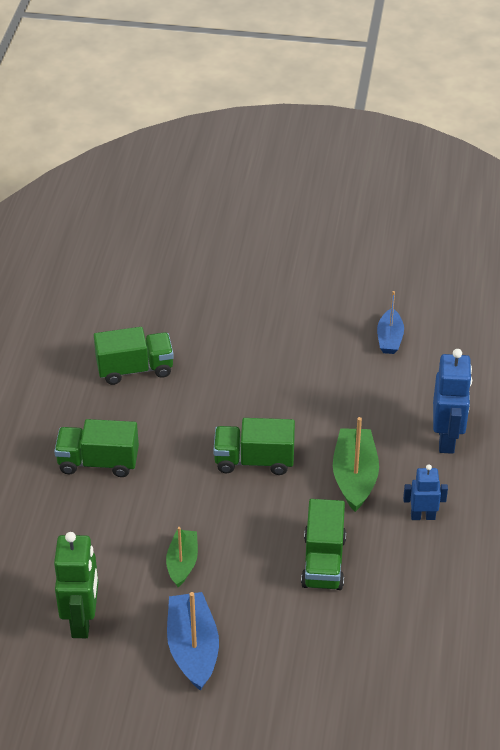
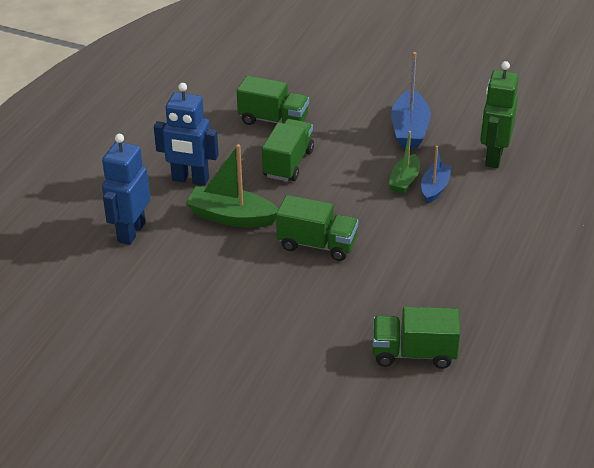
camera: 165 degrees left, 5 degrees down
(98, 462) = (466, 268): green truck -> green truck (273, 120)
(354, 476) = (231, 217): green boat -> green boat turned 90 degrees clockwise
(389, 338) = (125, 336): blue boat -> blue boat (435, 188)
(423, 516) = (190, 180): blue robot -> blue robot, size x1.68

